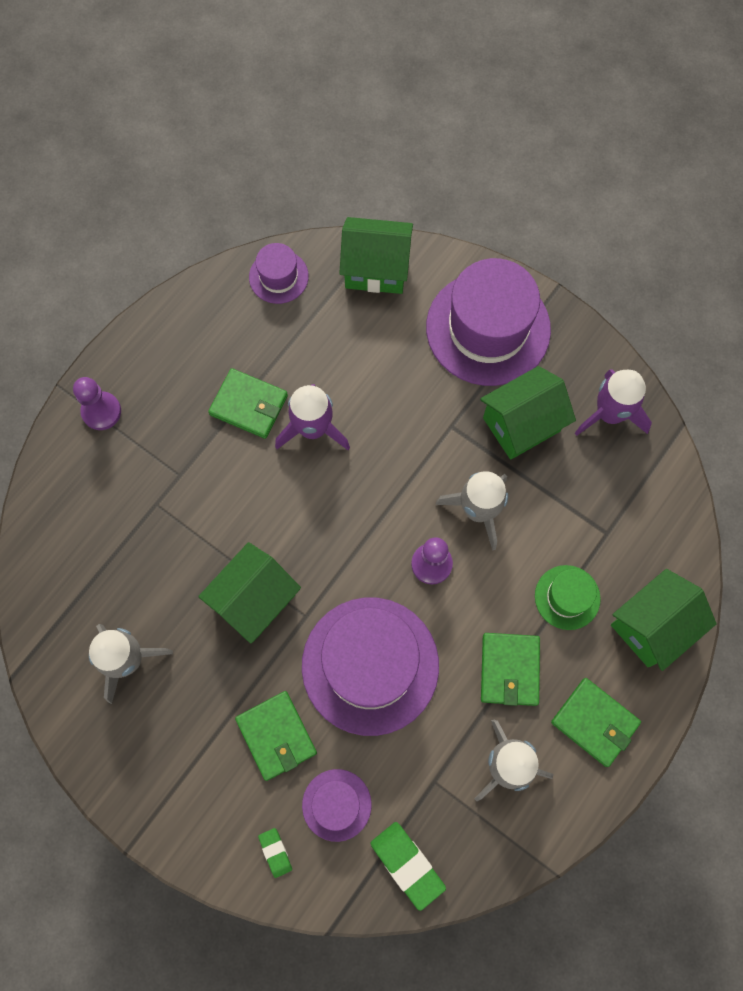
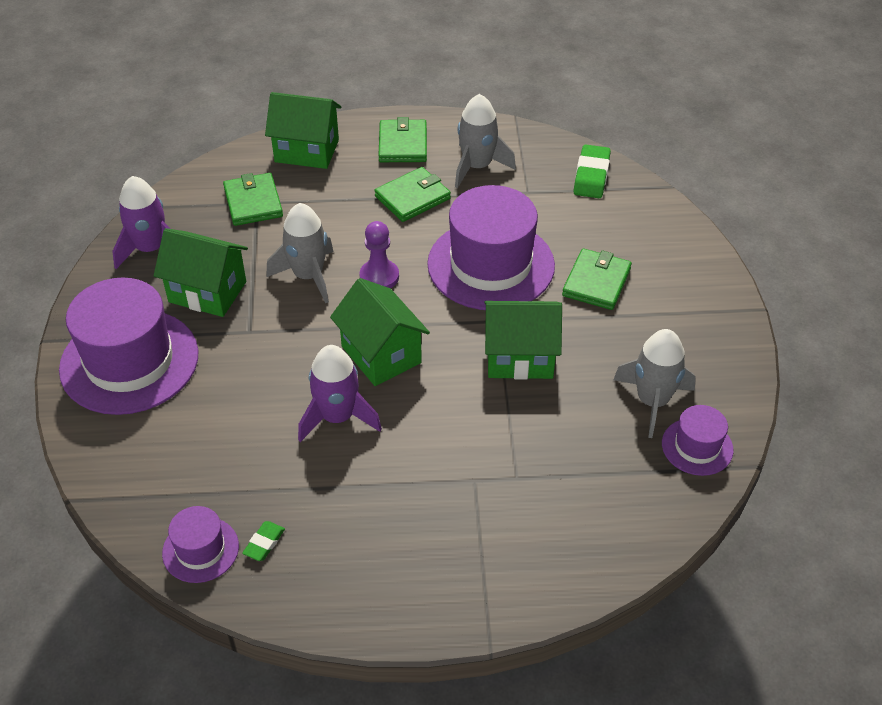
camera: 130 degrees left, 25 degrees down
(101, 411) = (478, 589): purple pawn -> none
(249, 405) = (359, 477): green wallet -> green wallet (253, 202)
(275, 852) = (664, 236): green eraser -> green eraser (264, 543)
(336, 805) = (599, 226): purple hat -> purple hat (697, 446)
(376, 269) = (128, 477): green house -> green house (381, 354)
(567, 597) = (329, 197): green hat -> none

